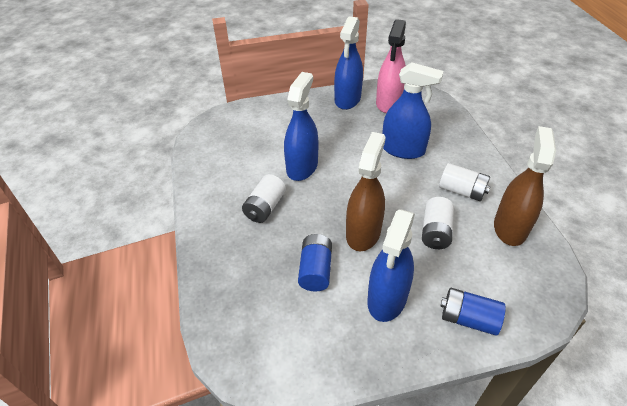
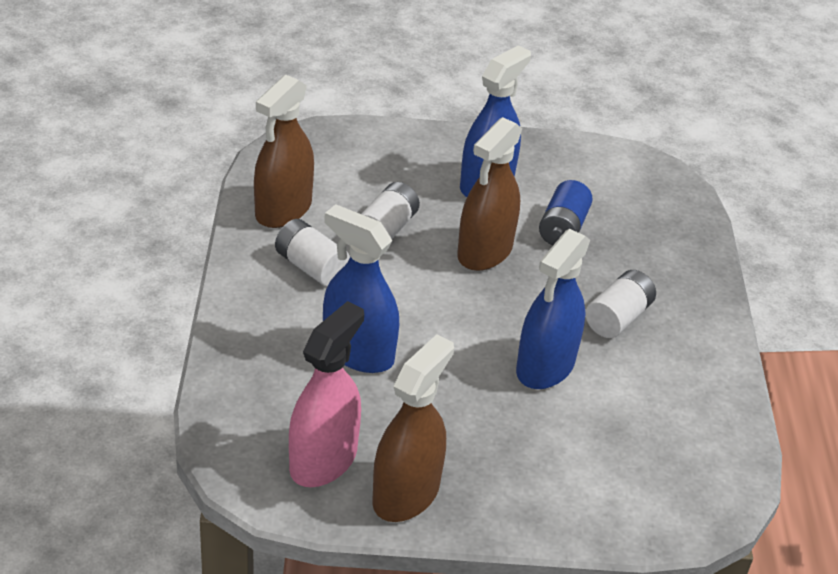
camera: 170 degrees left, 5 degrees down
(347, 99) = (406, 493): blue spray bottle -> brown spray bottle
(468, 319) = (406, 149): blue battery -> none

